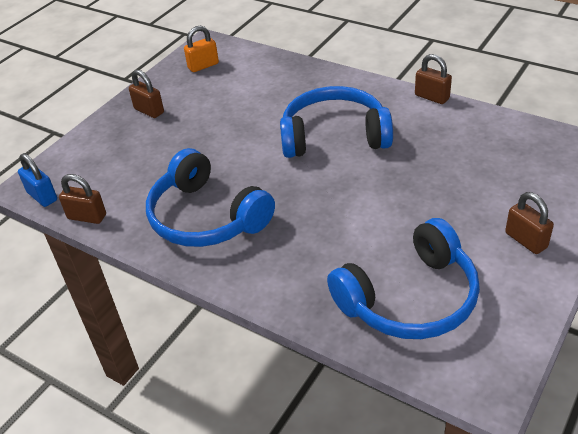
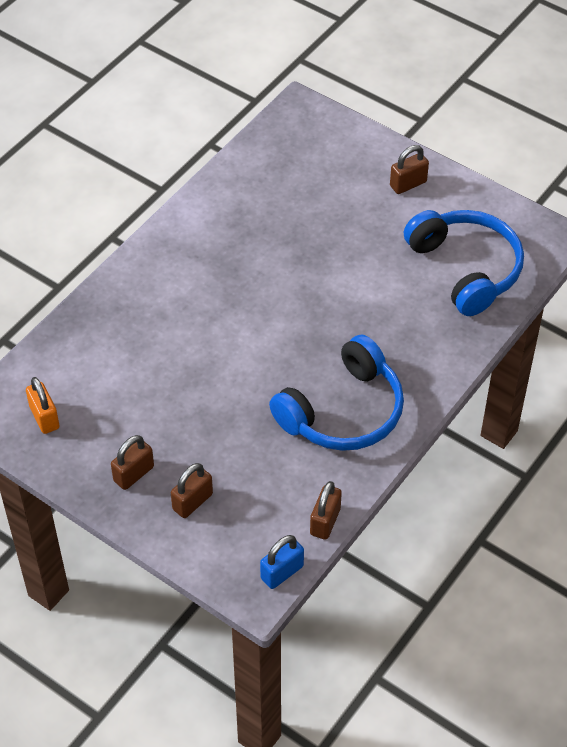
camera: 90 degrees left, 10 degrees up
(334, 136) = (231, 297): blue headphones -> none
(432, 97) = (182, 208): brown padlock -> brown padlock (192, 502)

